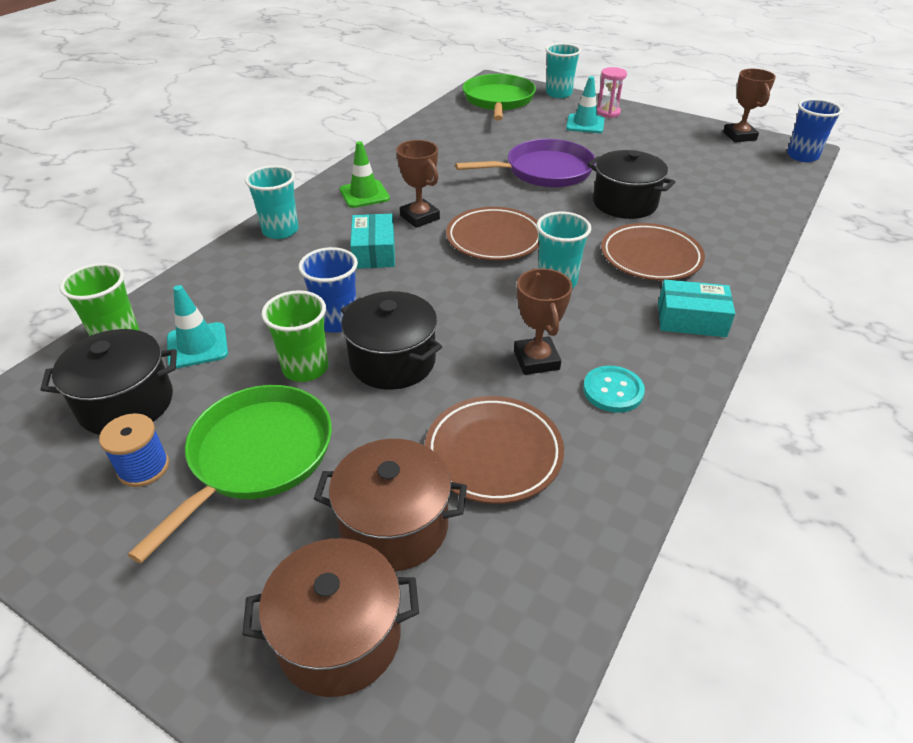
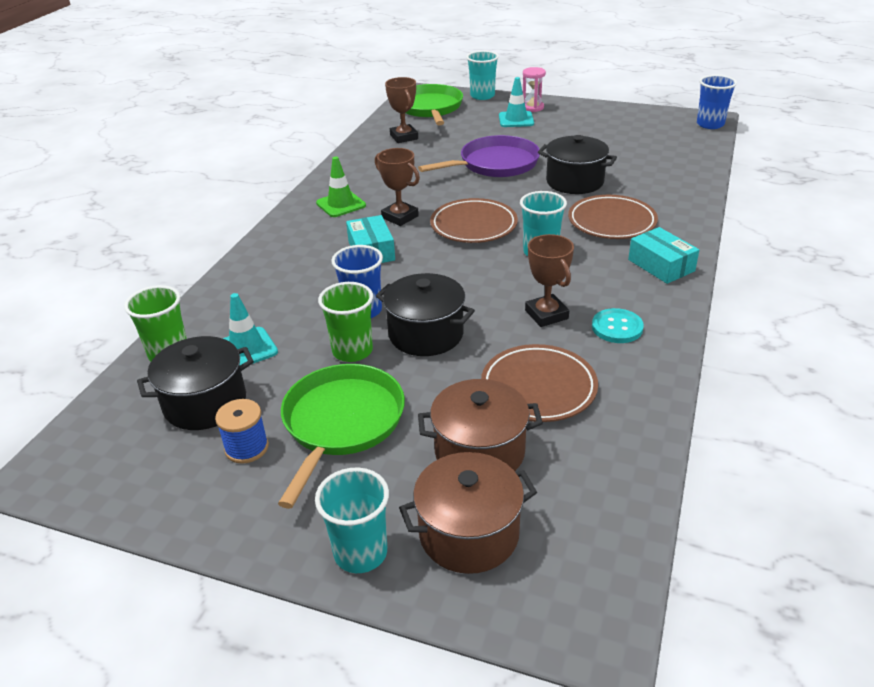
camera: 10 degrees left, 5 degrees down
(280, 230) = (277, 245): turquoise cup -> turquoise cup (360, 553)
(691, 319) = (661, 265): turquoise box -> turquoise box turned 60 degrees clockwise
(739, 136) = (653, 114): brown trophy -> brown trophy (404, 137)

